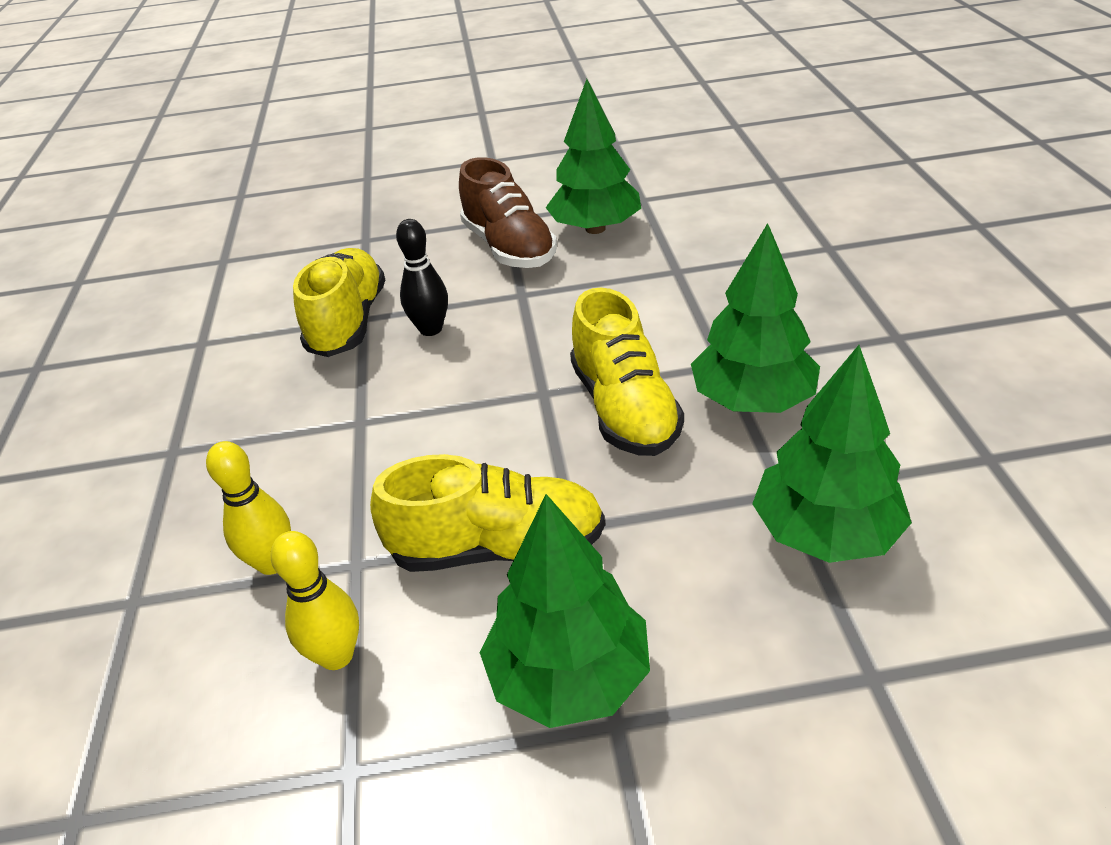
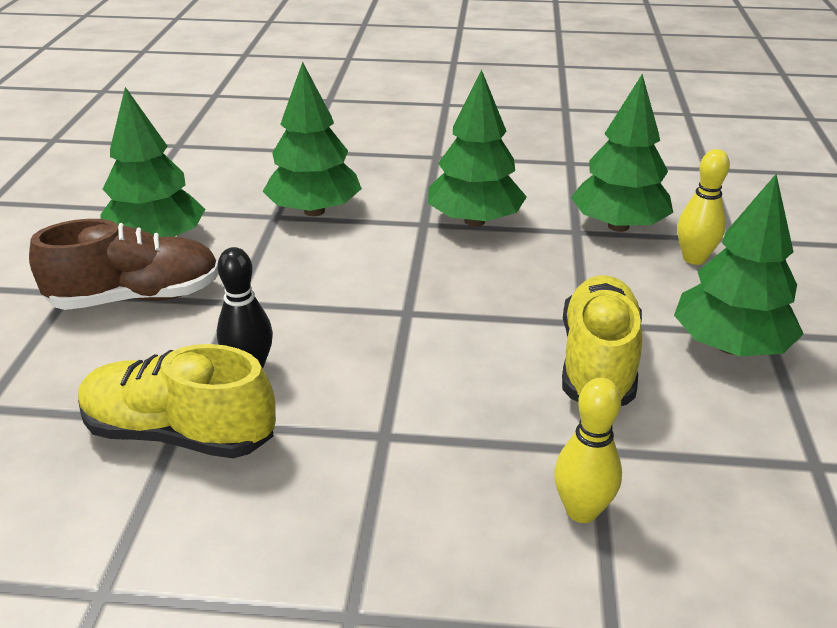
camera: 80 degrees left, 5 degrees down
(336, 656) = (703, 467): yellow bowling pin -> yellow bowling pin (694, 258)
(624, 409) = (454, 275): yellow shoe -> none
(701, 289) = (314, 211): none -> green tree

